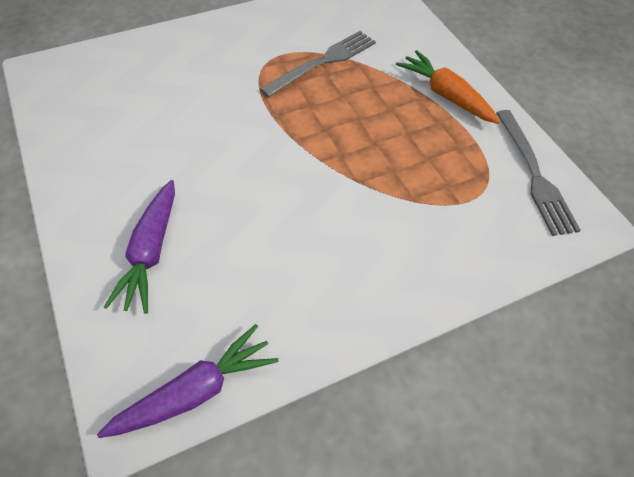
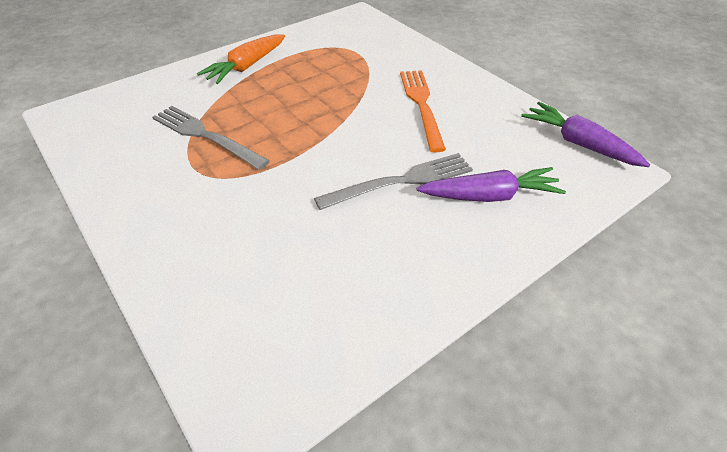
camera: 100 degrees left, 10 degrees down
(332, 237) = (421, 104): none -> orange fork
(535, 176) = (325, 31): grey fork -> grey fork (402, 181)

